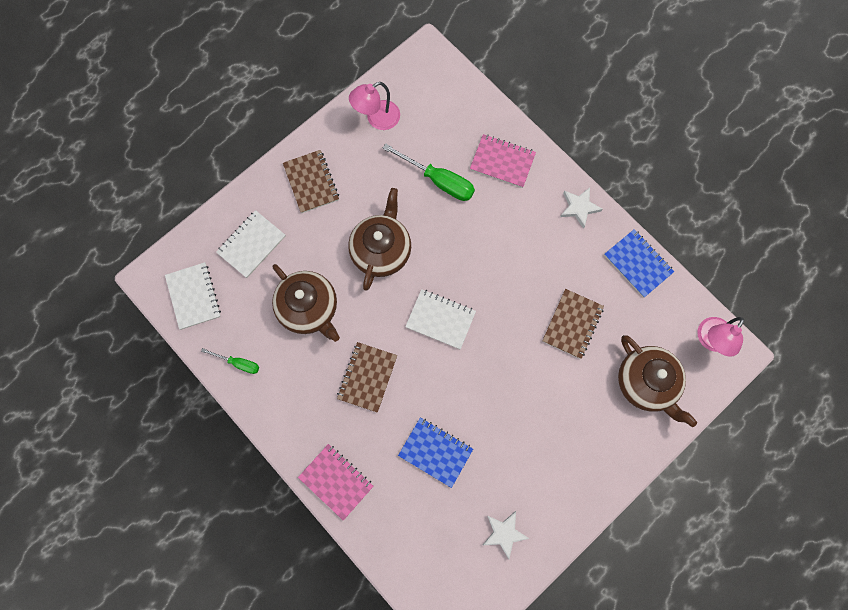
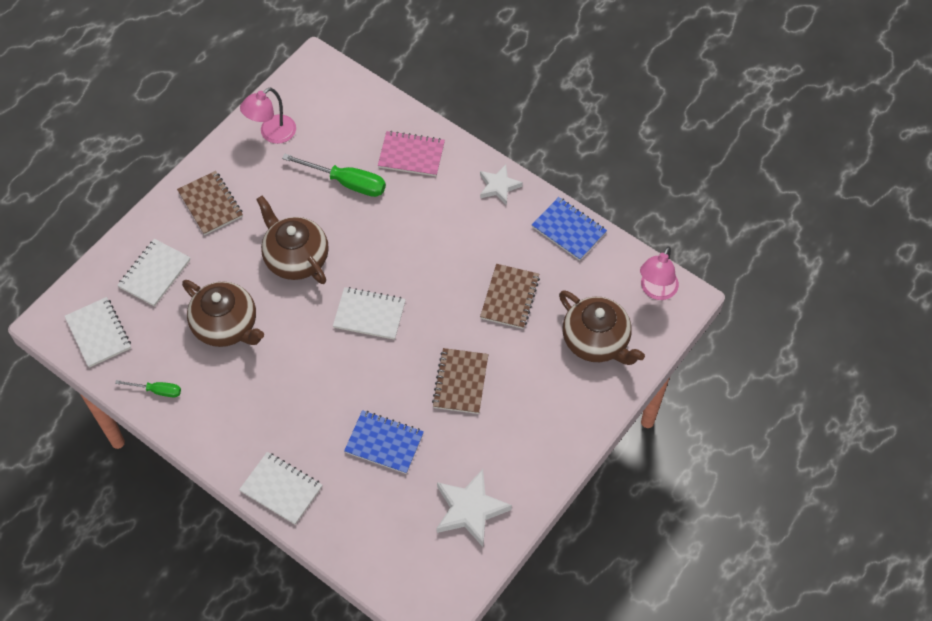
camera: 10 degrees left, 15 degrees down
(336, 481) = (281, 489): pink notebook -> white notebook
(367, 377) = (299, 382): brown notebook -> brown notebook (460, 382)
(381, 250) = (296, 258): brown teapot -> brown teapot turned 45 degrees counterclockwise
(504, 533) = (470, 509): white star -> white star, size x1.55

